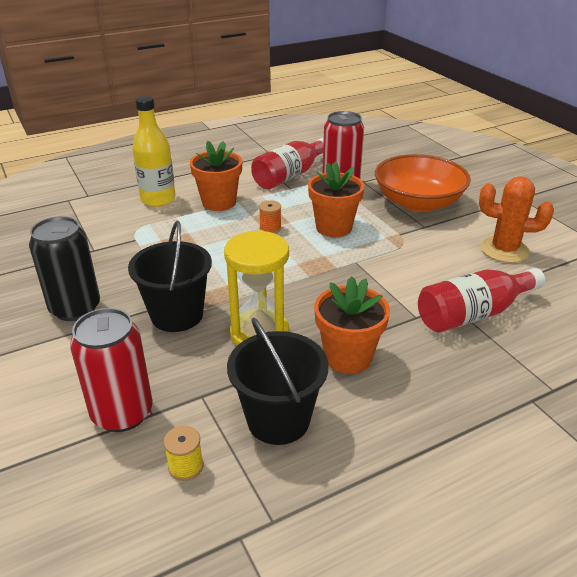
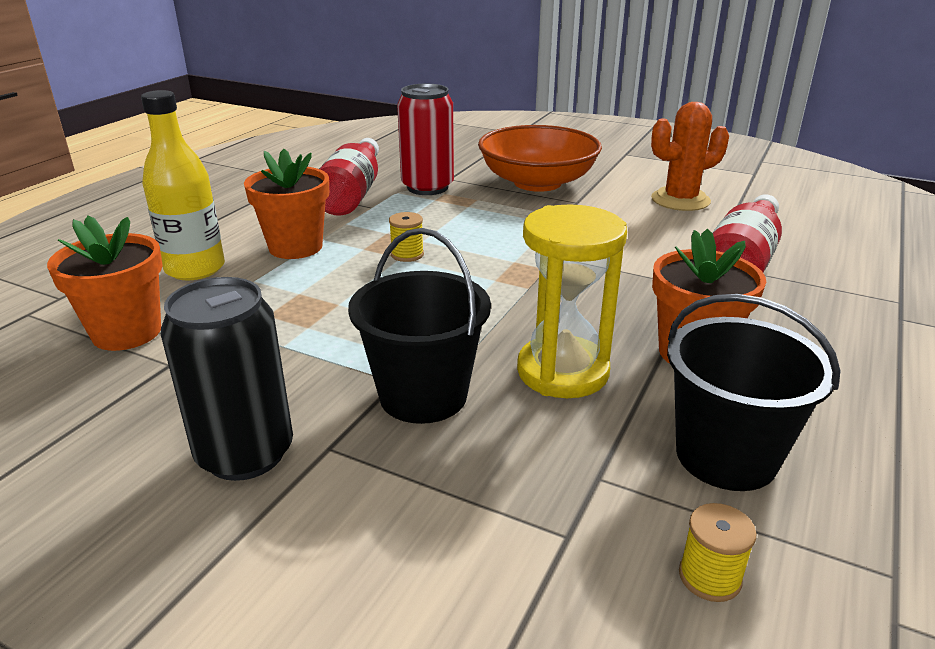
camera: 35 degrees left, 5 degrees down
(122, 413) = (525, 559): red can -> none
(270, 228) = (407, 254): orange spool -> yellow spool
(333, 227) = (483, 231): orange flower pot -> orange flower pot (127, 332)

